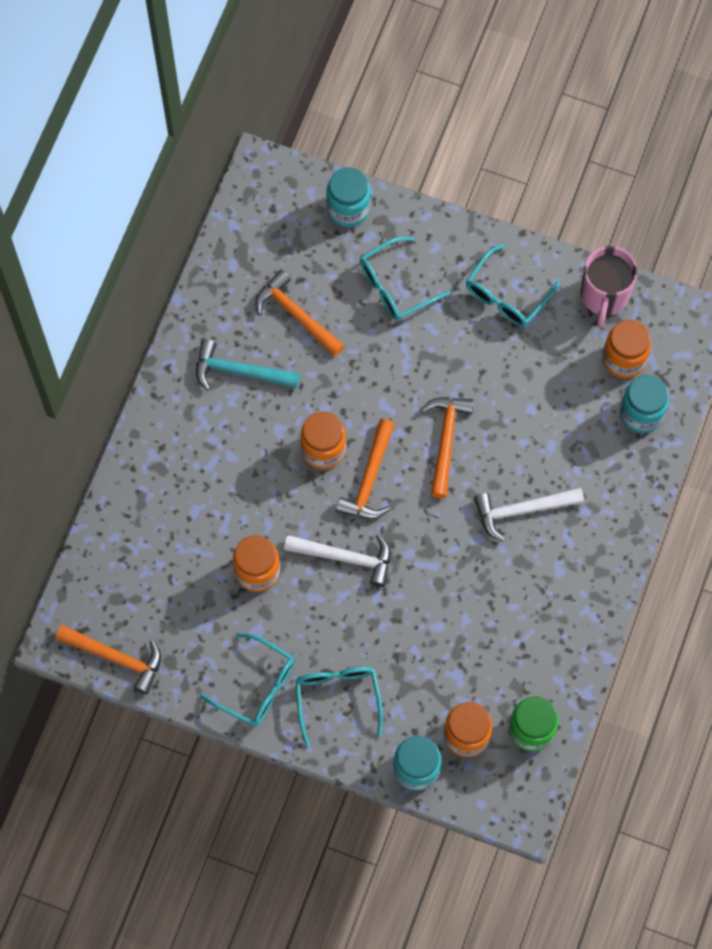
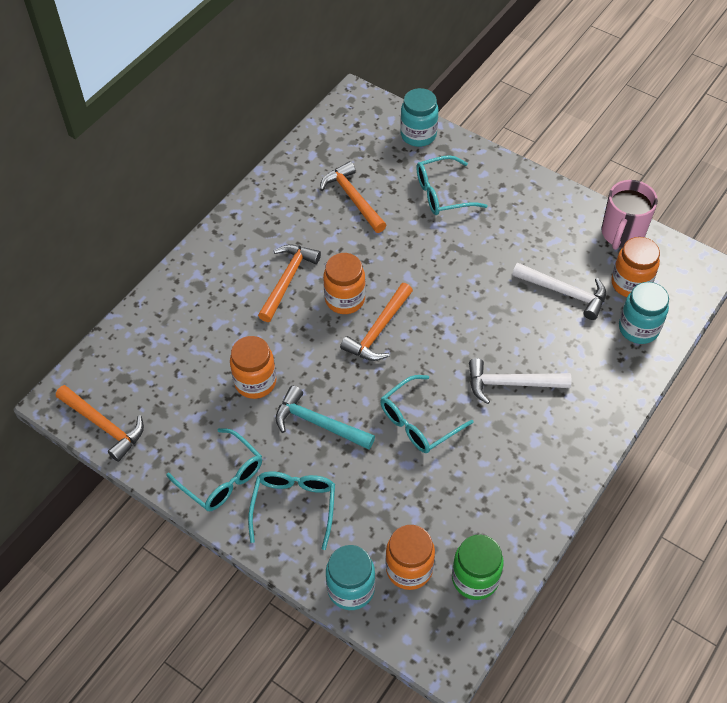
camera: 15 degrees right, 15 degrees down
(240, 371) = (292, 229): turquoise hammer -> turquoise hammer (319, 424)
(345, 557) = (338, 388): white hammer -> white hammer (564, 292)
(445, 441) = (455, 315): orange hammer -> orange hammer (287, 280)
(506, 295) = (535, 218): turquoise glasses -> turquoise glasses (418, 422)

